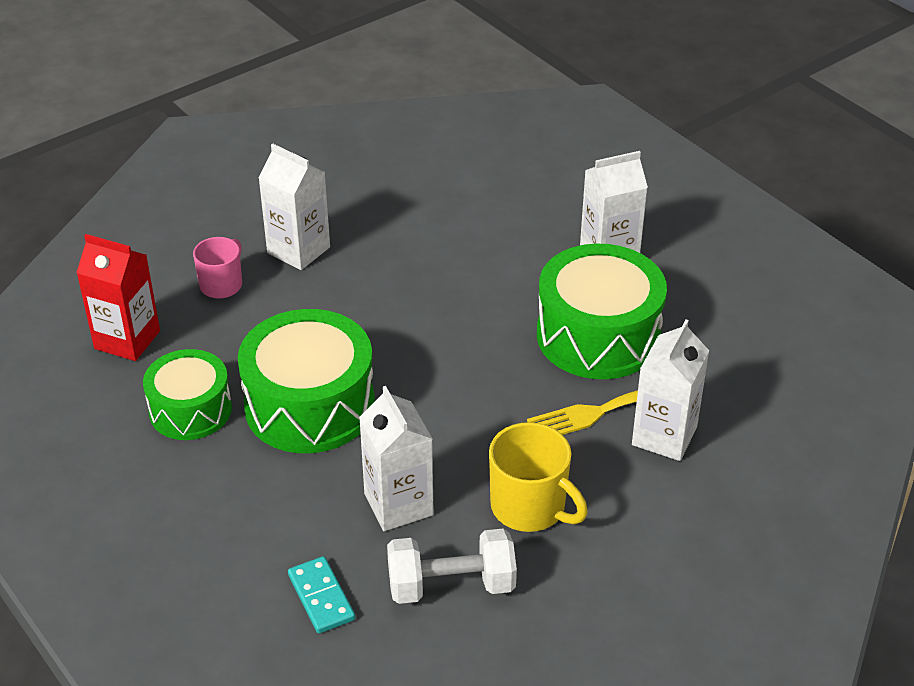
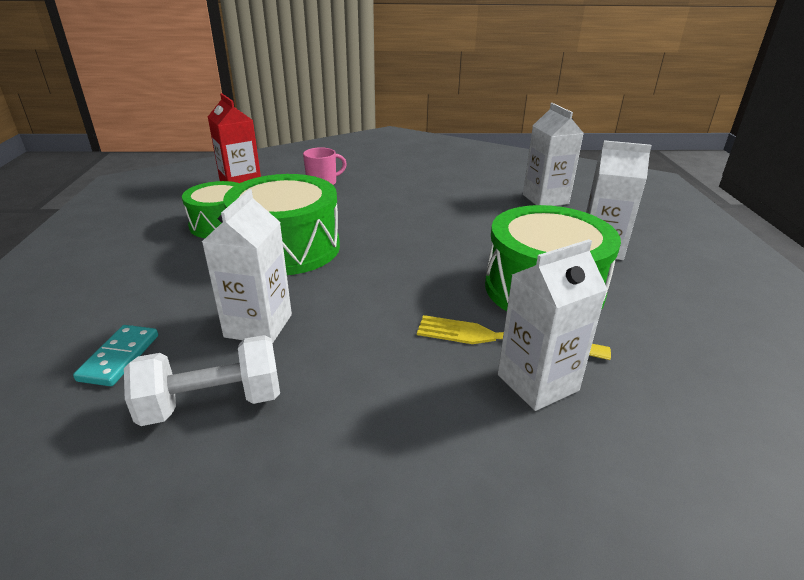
camera: 35 degrees right, 10 degrees down
(298, 250) = (385, 183): white carton -> white carton (545, 199)
(451, 585) = (213, 403): white dumbbell -> white dumbbell turned 45 degrees counterclockwise
(530, 507) = (352, 378): yellow mug -> none

